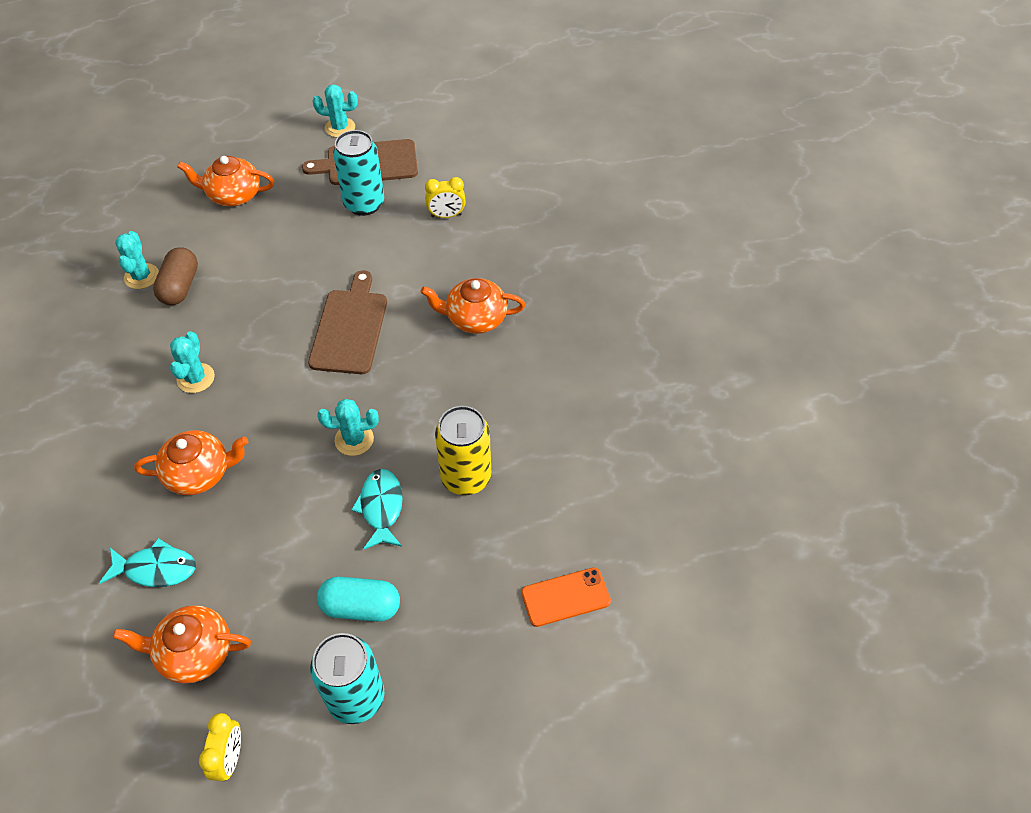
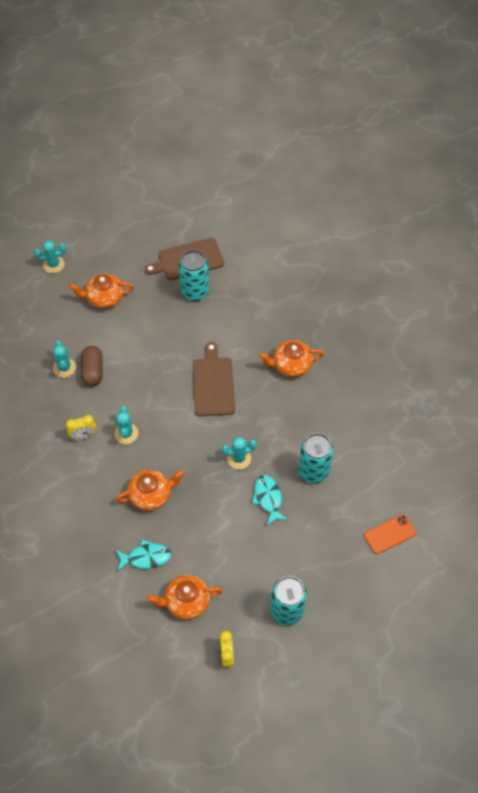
camera: 10 degrees left, 5 degrees up
(340, 128) = (160, 234): turquoise cactus -> turquoise cactus (53, 264)
(361, 606) = (274, 559): turquoise capsule -> none
(446, 215) = (252, 293): yellow clock -> yellow clock (83, 436)
(466, 477) = (313, 471): yellow can -> turquoise can

